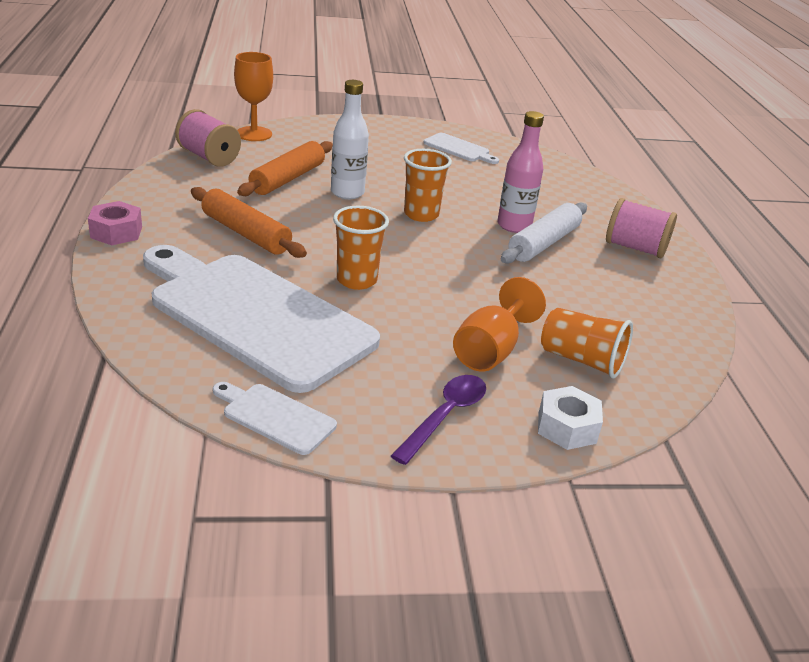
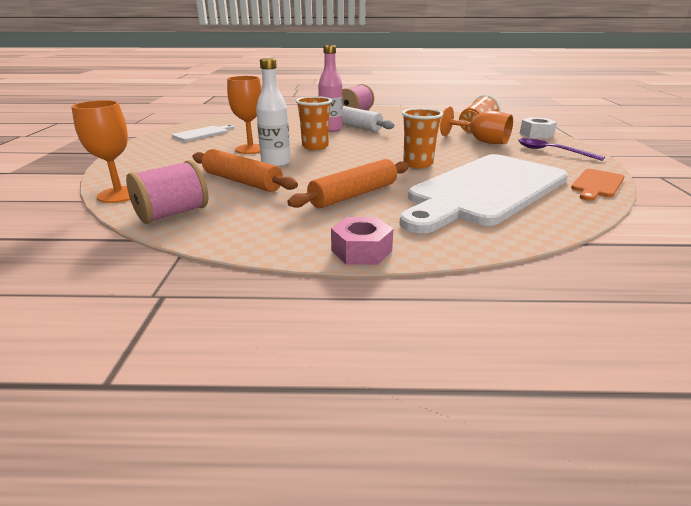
camera: 80 degrees left, 5 degrees down
(275, 417) = (596, 184): white cutting board -> orange cutting board
(400, 178) = (251, 149): none -> orange goblet

